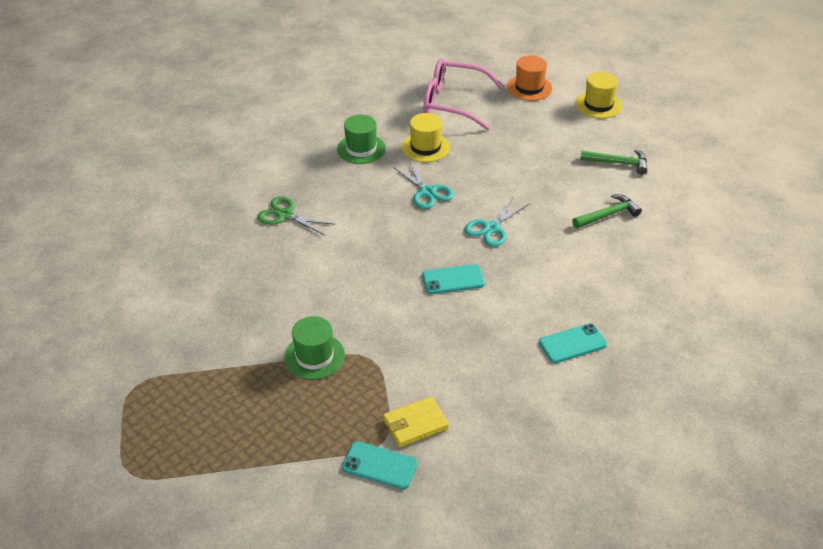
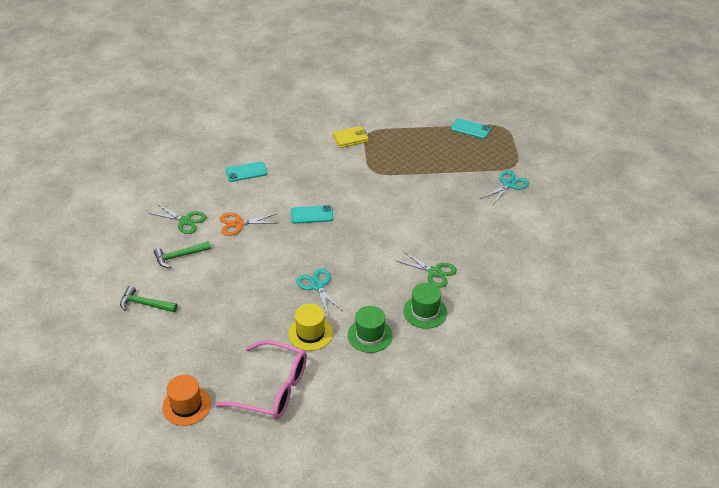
camera: 175 degrees left, 0 degrees up
(314, 356) = (408, 174): green hat -> green hat (425, 312)
(379, 465) = (372, 123): turquoise phone -> turquoise phone (470, 129)
(491, 228) = (273, 251): turquoise scissors -> turquoise scissors (509, 184)
(551, 260) = (238, 224): none -> orange scissors
(598, 105) = (127, 375): yellow hat -> none
(625, 260) = (185, 221): none -> green scissors

